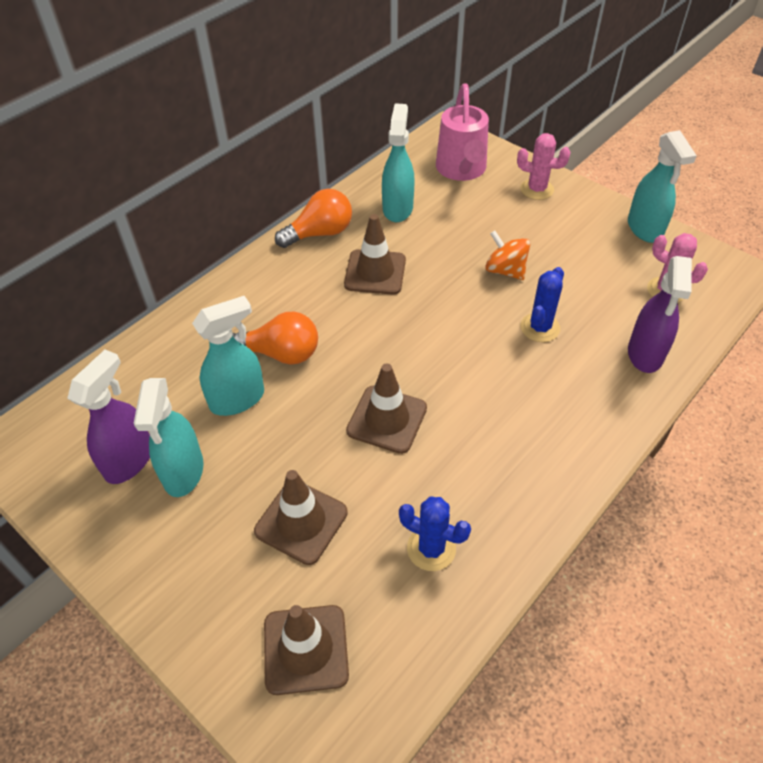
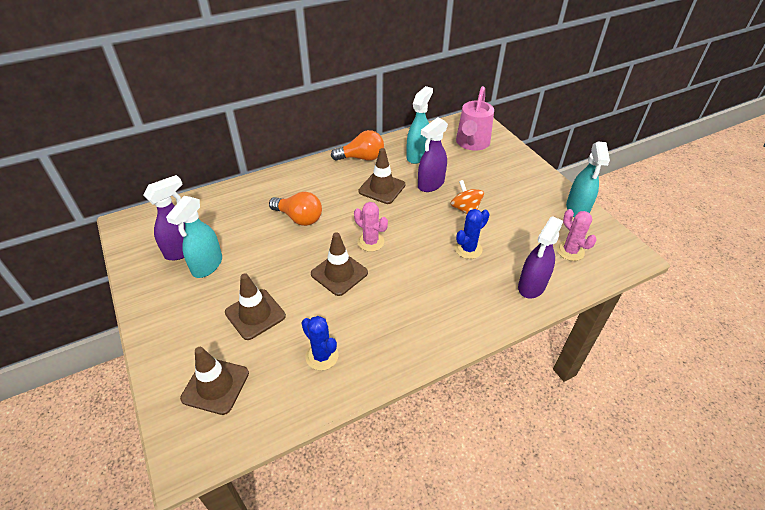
camera: 20 degrees right, 5 degrees down
(238, 399) = (260, 235): turquoise spray bottle -> none
(439, 247) = (430, 184): none -> purple spray bottle
(537, 189) = (515, 166): pink cactus -> pink cactus (370, 242)

